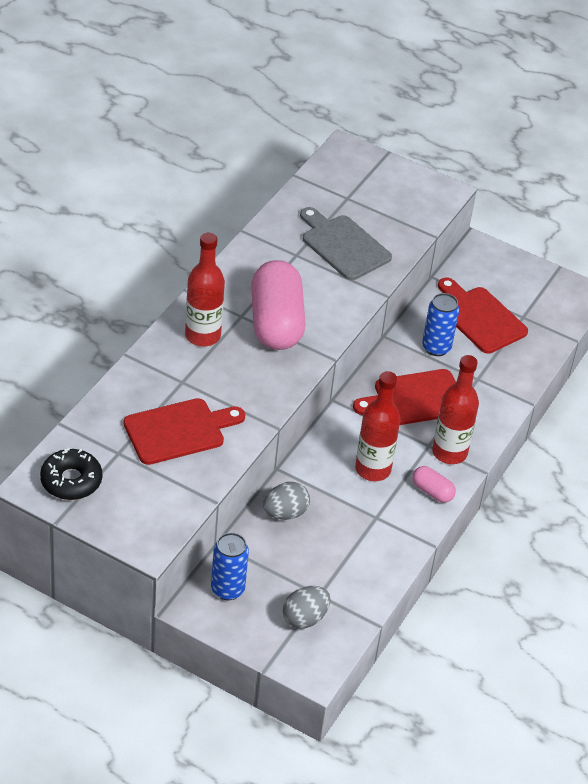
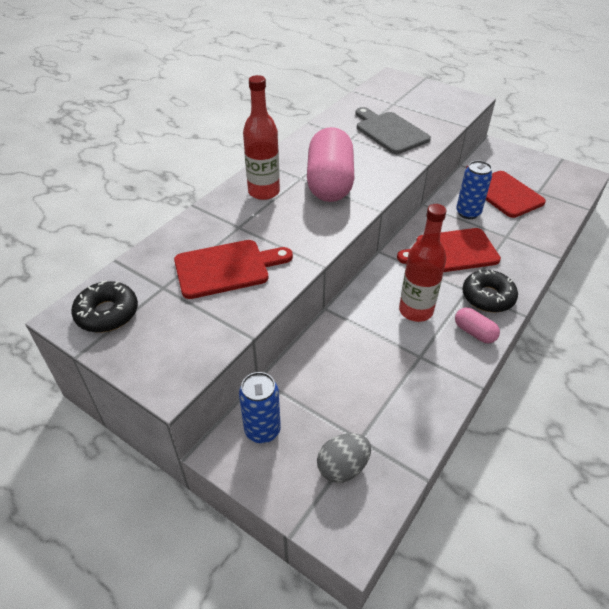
camera: 10 degrees right, 0 degrees up
(285, 513) = (330, 350): grey egg -> none
(449, 452) = (488, 297): red bottle -> black donut

